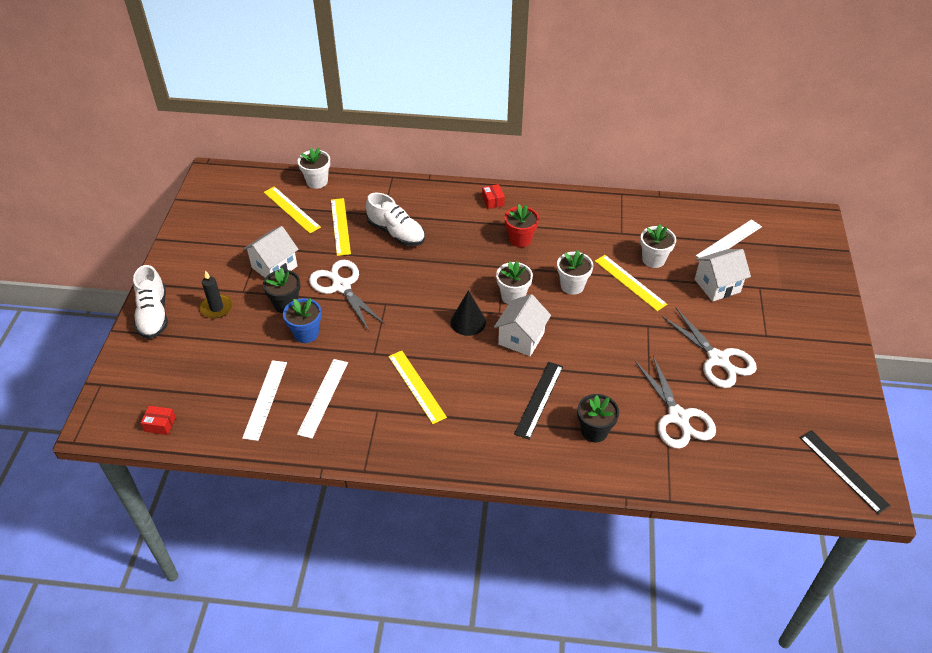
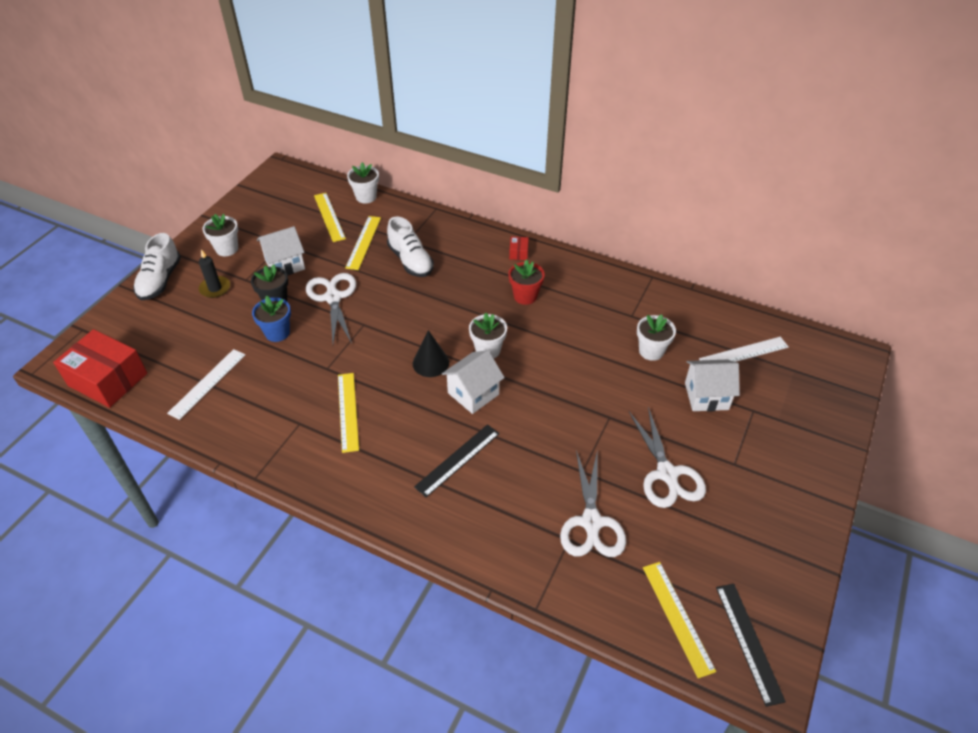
camera: 20 degrees right, 0 degrees up
(160, 424) = (108, 379): red box -> red box, size x2.46
(323, 397) = (258, 396): white ruler -> none
(572, 286) = (552, 355): white flower pot -> white flower pot (227, 249)
(594, 431) = (496, 509): black flower pot -> none
(630, 282) = (614, 367): yellow ruler -> yellow ruler (677, 617)

